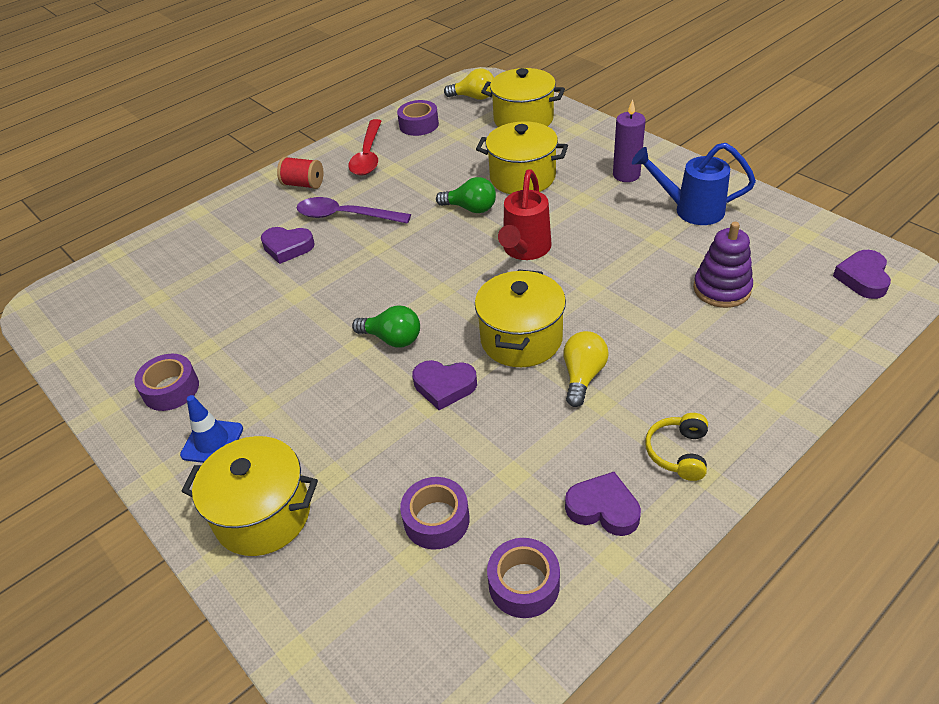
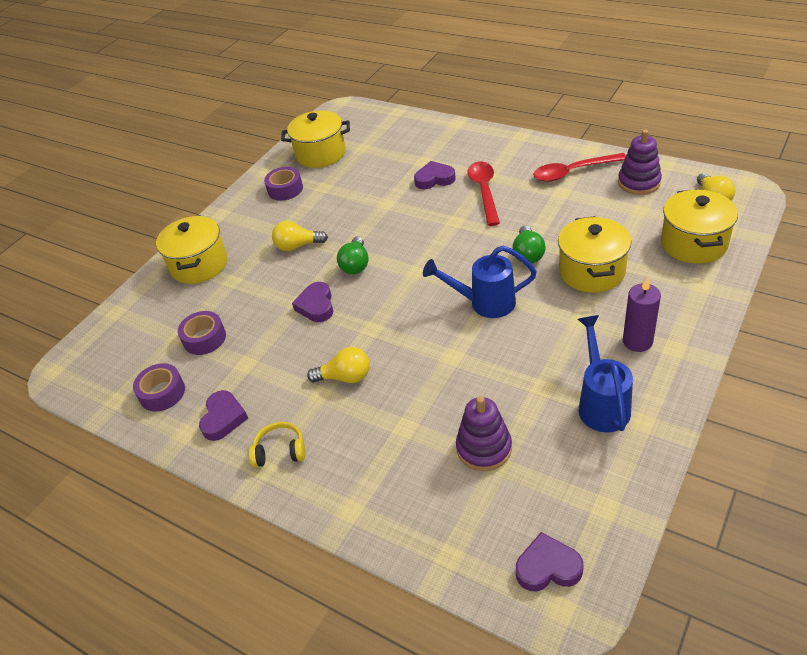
camera: 75 degrees right, 0 degrees up
(212, 442) = (248, 223): blue traffic cone -> none
(287, 247) = (434, 179): purple heart -> purple heart turned 90 degrees clockwise
(303, 184) = (514, 156): red spool -> none
(311, 391) = (297, 246): none -> yellow light bulb
(345, 216) = (484, 191): purple spoon -> red spoon
(419, 125) = (639, 182): purple tape -> purple stacking toy
(521, 339) = (376, 331): yellow pot -> yellow pot (321, 154)
(524, 251) = (484, 303): red watering can -> blue watering can

